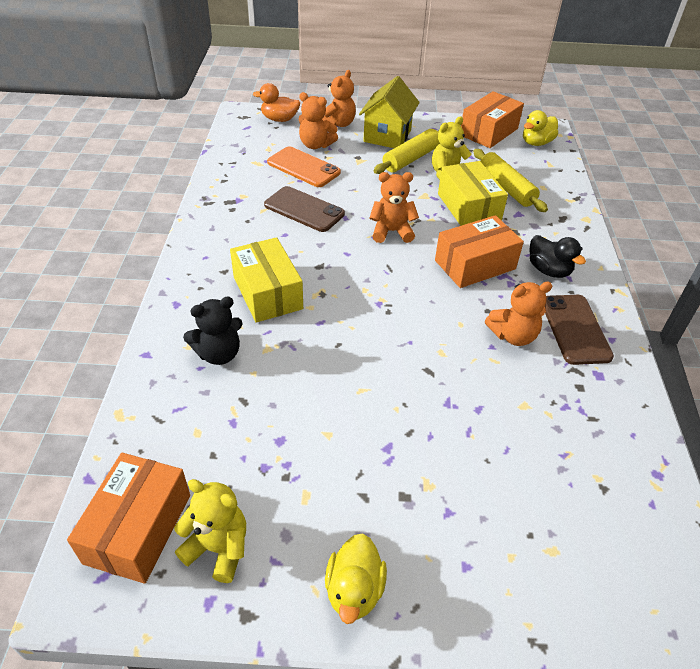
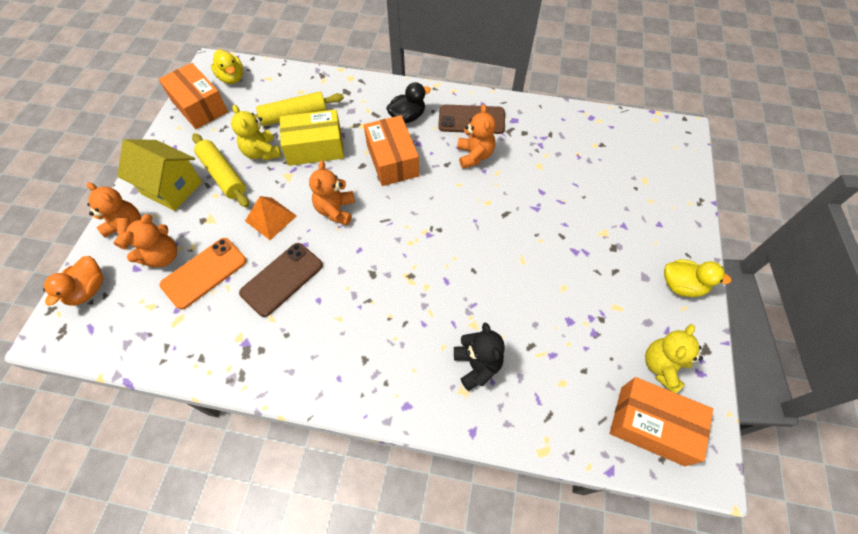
camera: 80 degrees left, 15 degrees up
(267, 293) = (403, 320): yellow box -> none
(370, 193) = (270, 218): none -> orange pyramid

